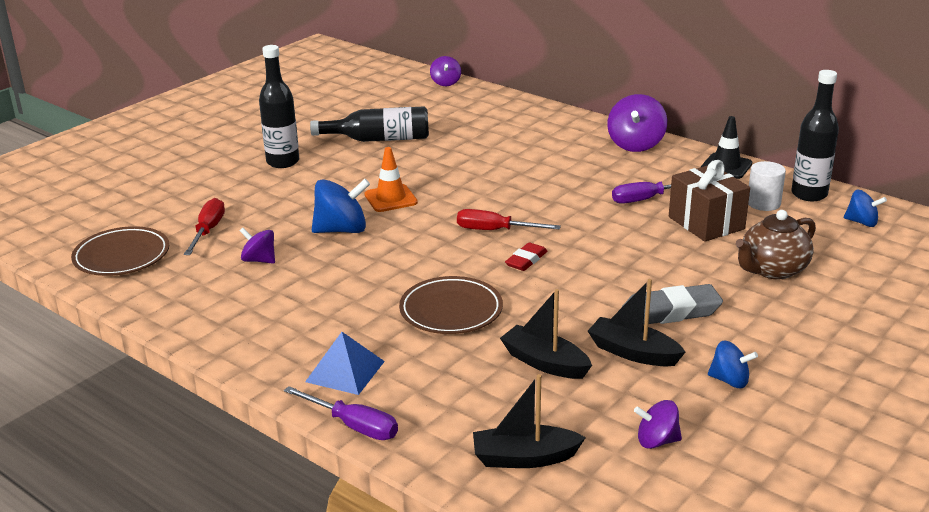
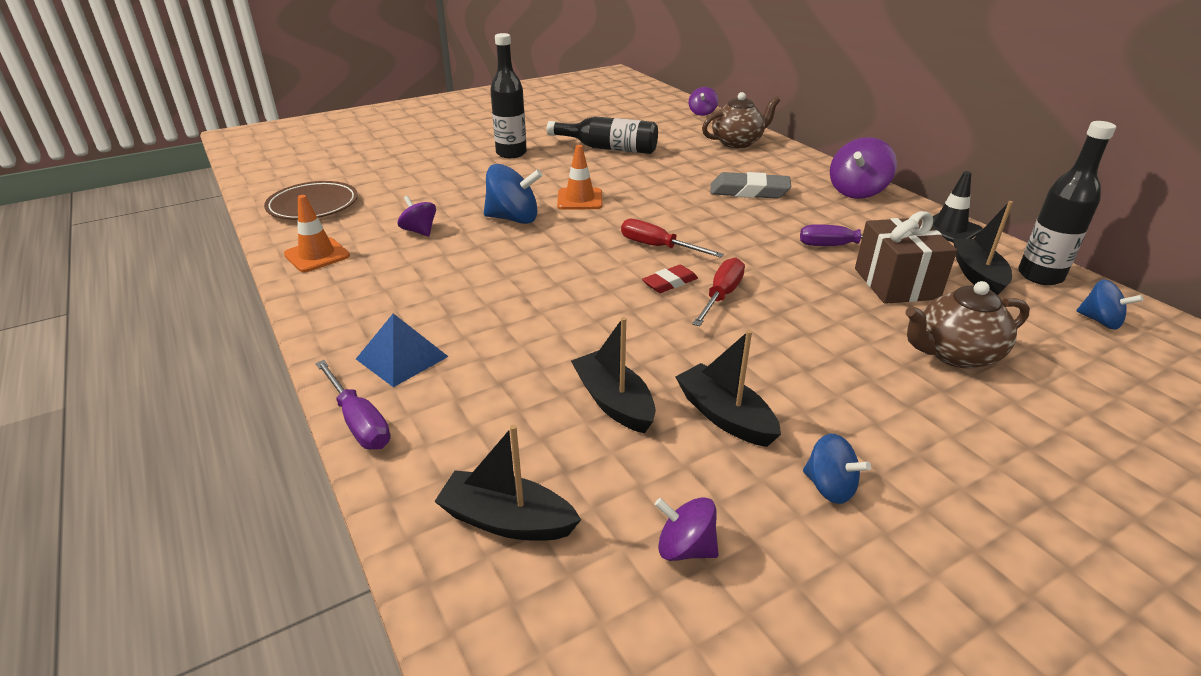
camera: 20 degrees right, 5 degrees up
(177, 304) = (317, 255): none -> orange traffic cone
(208, 231) = (400, 198): red screwdriver -> red screwdriver (721, 296)
(451, 310) = (555, 318): brown plate -> none
(501, 111) = (737, 142): none -> brown teapot
(671, 312) = (799, 376): grey eraser -> grey eraser (749, 191)
(763, 203) = (977, 275): white cylinder -> black boat

